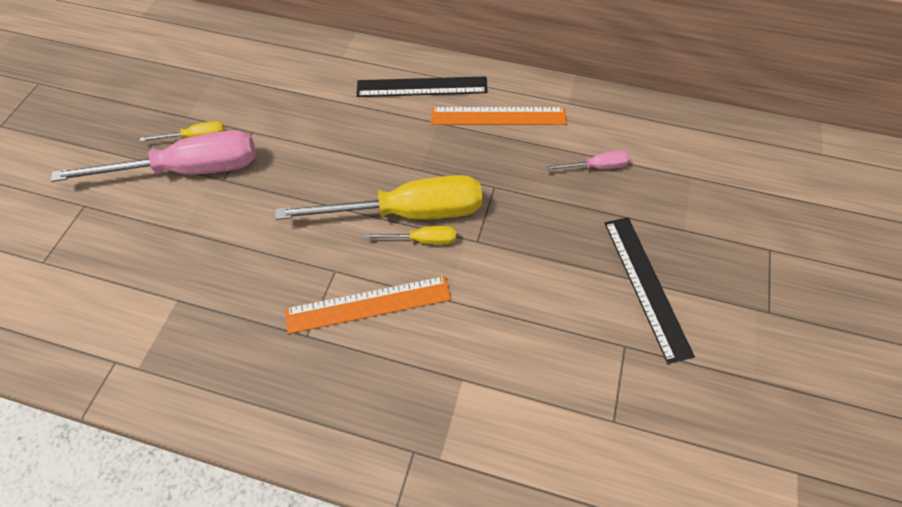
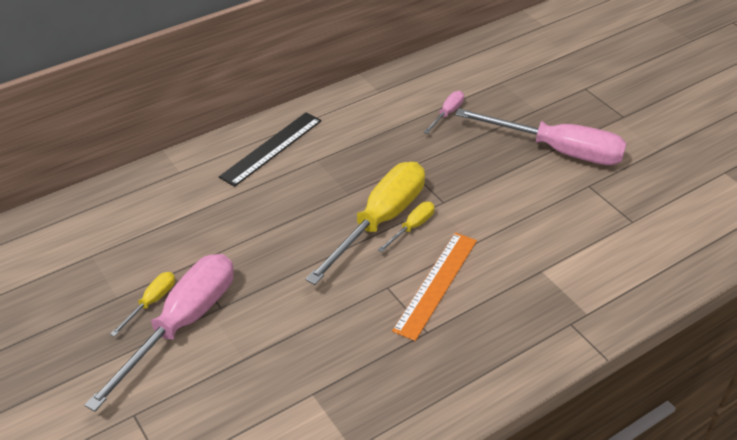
camera: 50 degrees left, 15 degrees down
(498, 116) = (349, 129): orange ruler -> none
(646, 286) = (558, 150): black ruler -> pink screwdriver

